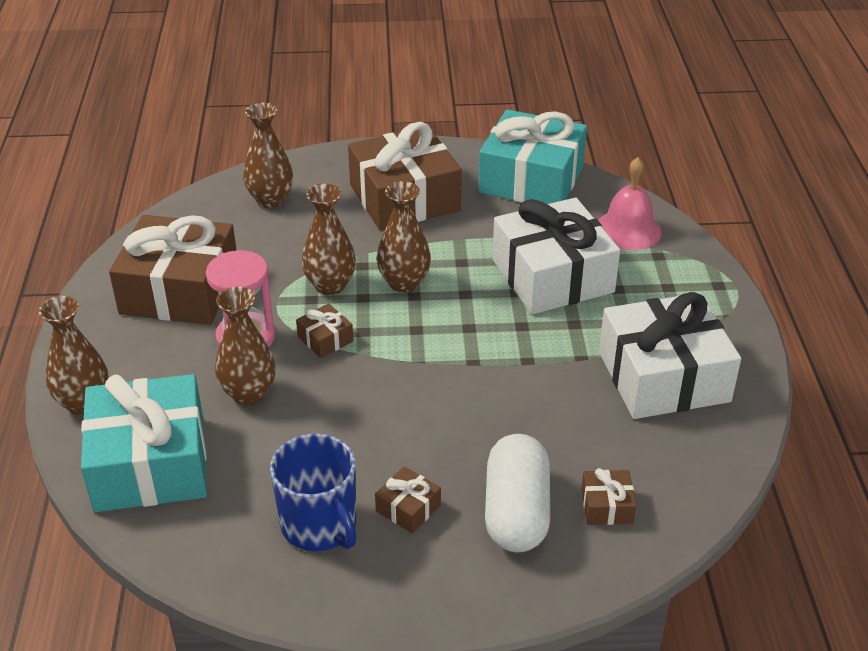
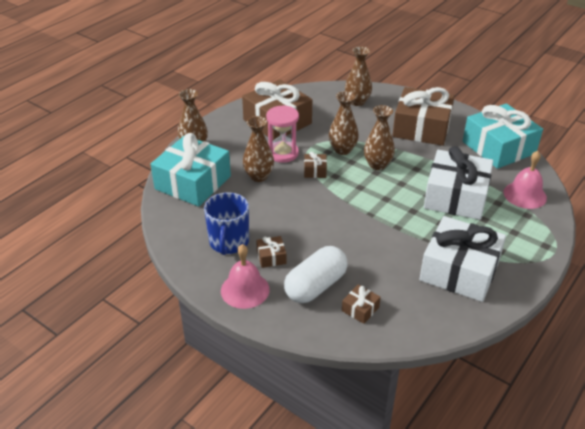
camera: 40 degrees right, 0 degrees up
(426, 583) = (245, 290): none -> pink bell

